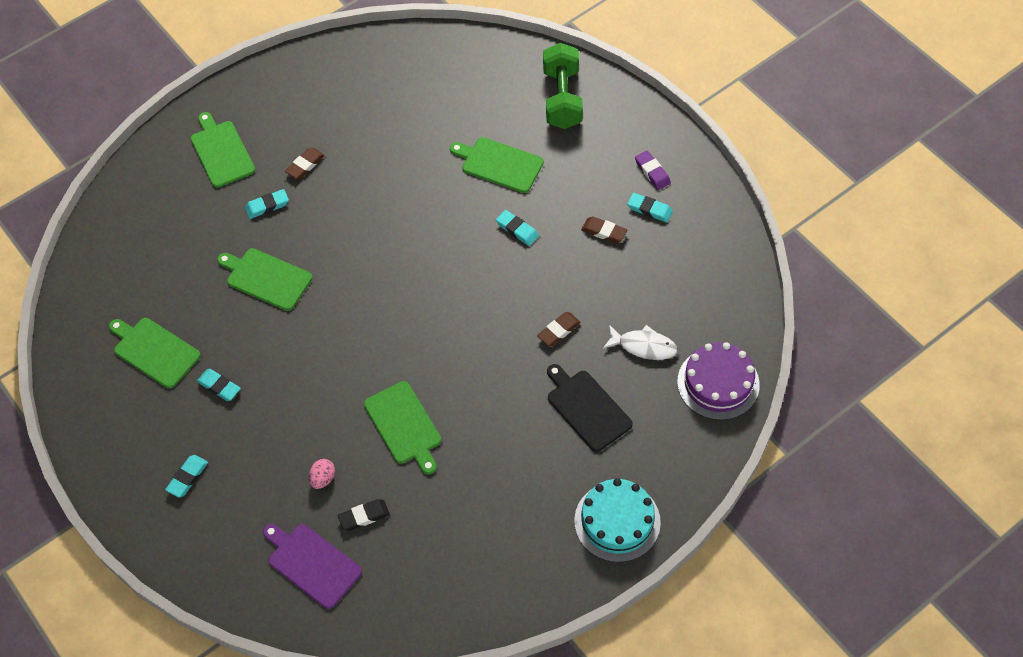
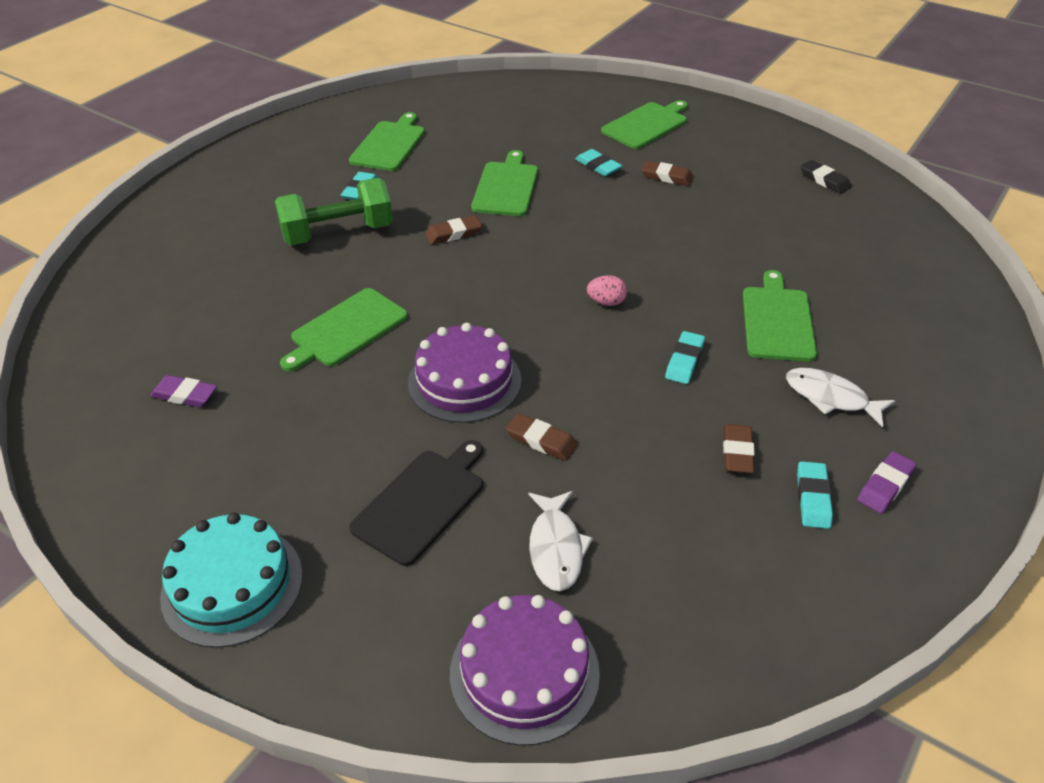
camera: 70 degrees right, 15 degrees down
(187, 477) = (247, 197): turquoise eraser -> none
(312, 563) = (148, 302): purple cutting board -> none
(315, 330) = (453, 234): none -> brown eraser
(323, 479) = (260, 284): pink egg -> pink egg (606, 302)
(364, 516) = (214, 327): black eraser -> black eraser (824, 180)
(436, 541) = (185, 395): none -> purple eraser
(488, 361) = (464, 381): none -> purple cake
(562, 98) = (934, 355): green dumbbell -> green dumbbell (338, 233)
(578, 166) = (831, 397): none -> white fish

